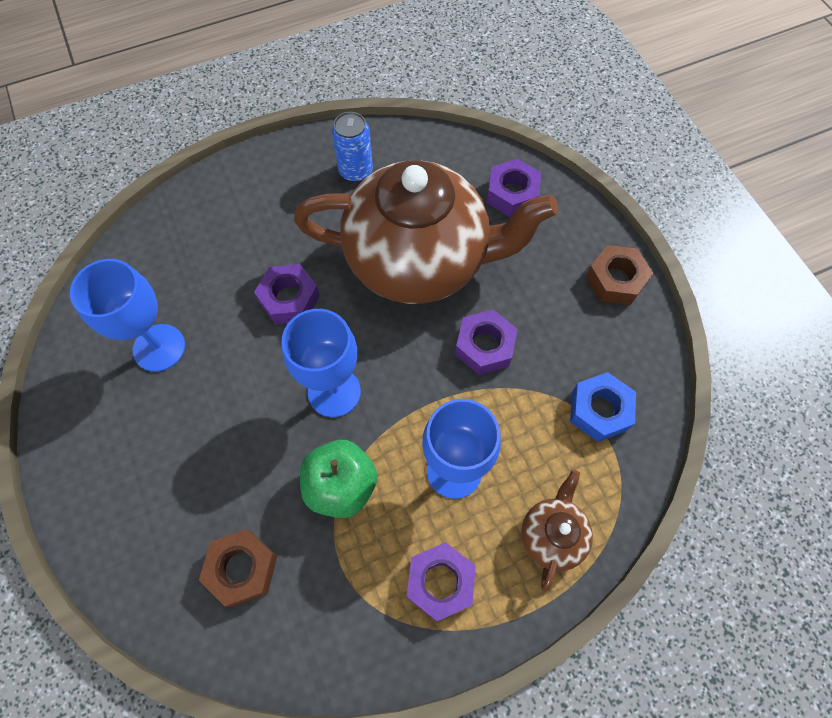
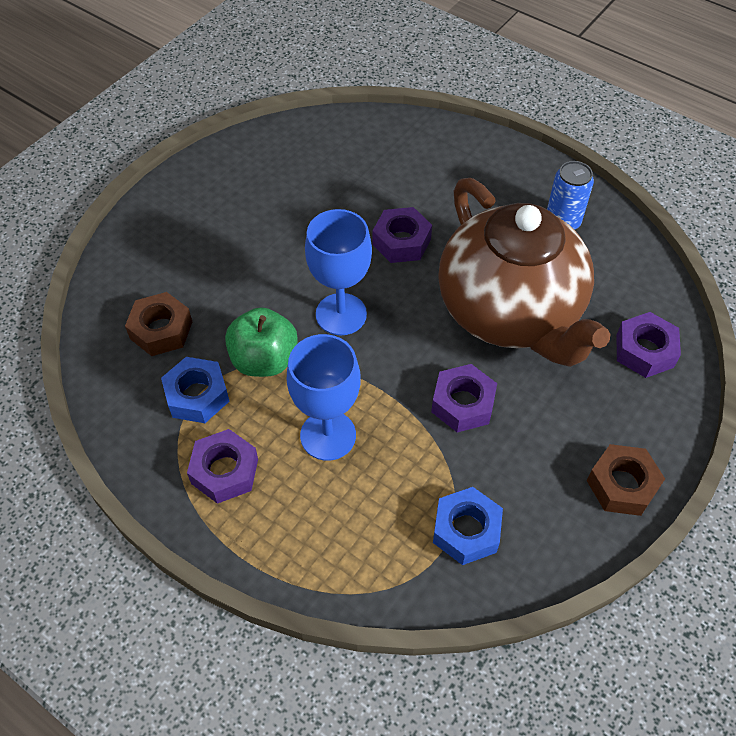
camera: 60 degrees right, 10 degrees down
(159, 347) = (300, 186): blue goblet -> none
(342, 569) = (197, 395): none -> blue nut
(552, 535) = (316, 542): brown teapot -> none

